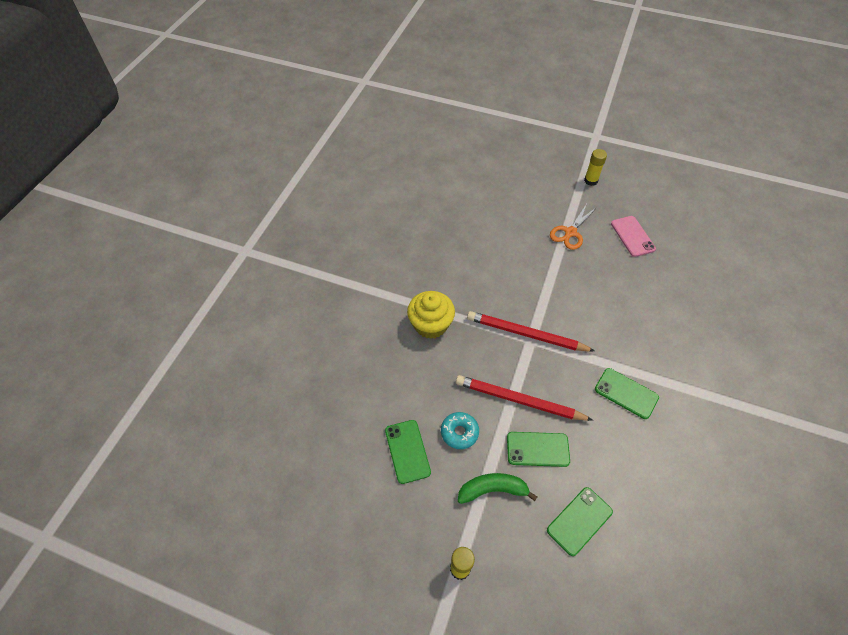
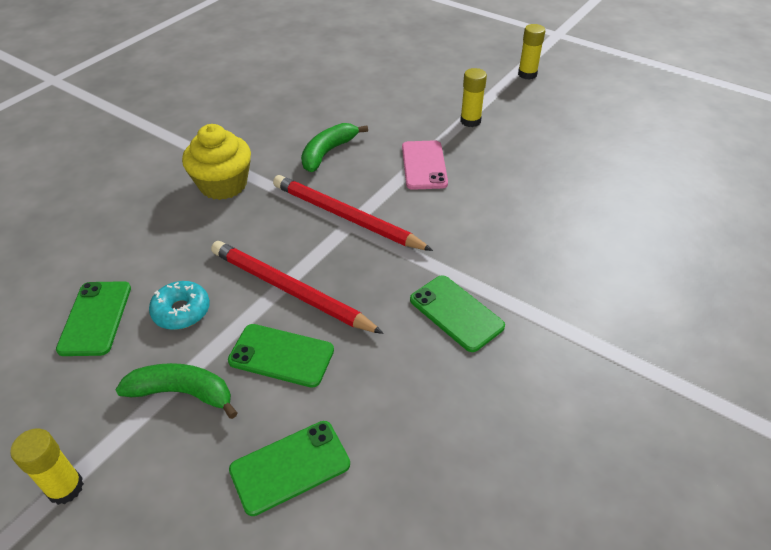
camera: 15 degrees right, 10 degrees down
(487, 281) = (328, 152): none -> green banana
(570, 233) = (470, 121): orange scissors -> yellow glue stick
(632, 236) = (558, 137): pink phone -> pink phone (424, 165)

